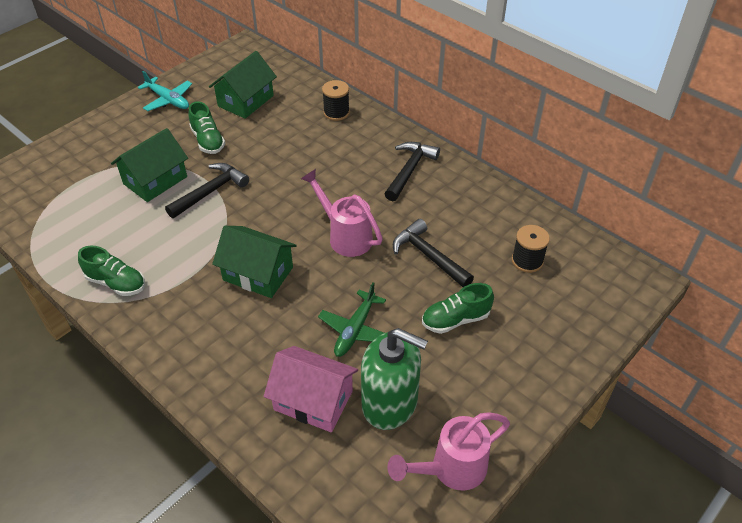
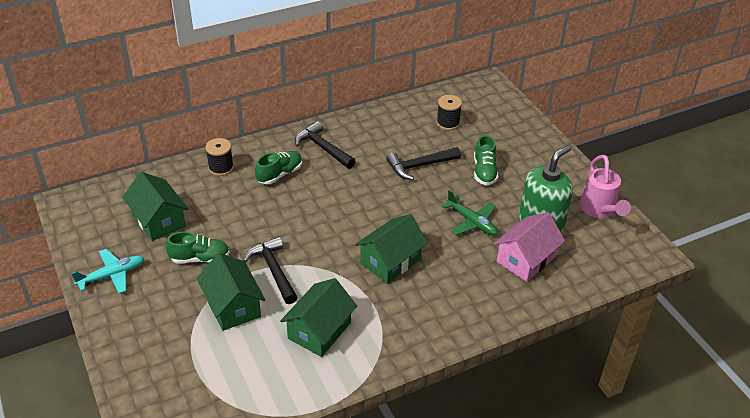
camera: 70 degrees left, 5 degrees down
(116, 283) = (355, 354): green shoe -> green shoe (280, 174)
(141, 247) = (319, 330): none -> green house
(345, 236) = (375, 202): pink watering can -> none

